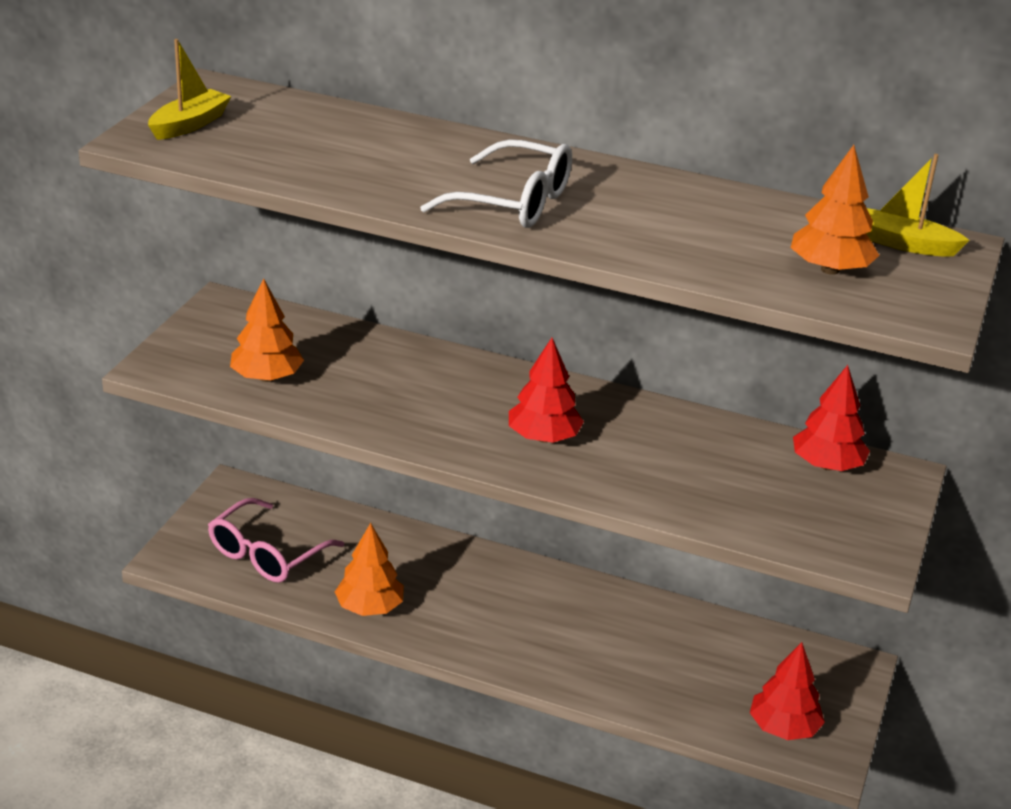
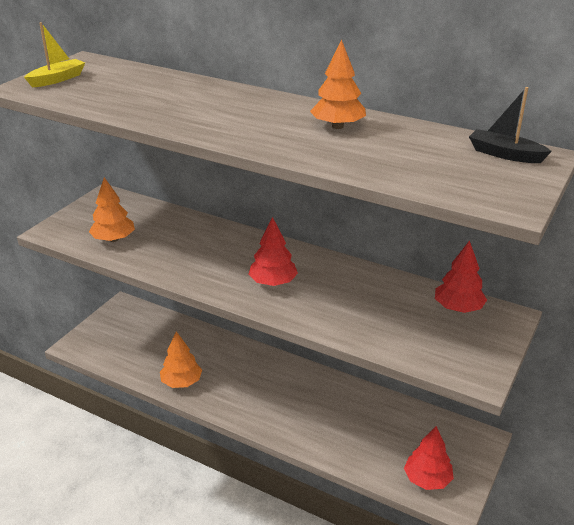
camera: 10 degrees right, 0 degrees up
(266, 554) = (130, 346): pink glasses -> none
(514, 203) = (240, 125): white glasses -> none
(830, 269) = (446, 170): orange tree -> orange tree (337, 126)
(903, 244) = (505, 154): yellow boat -> black boat

